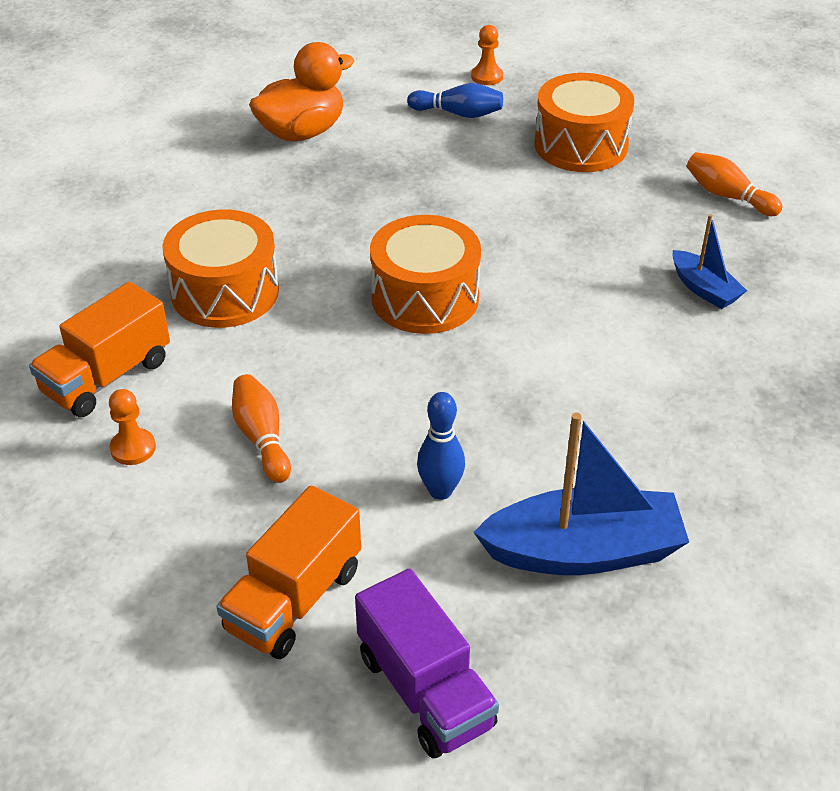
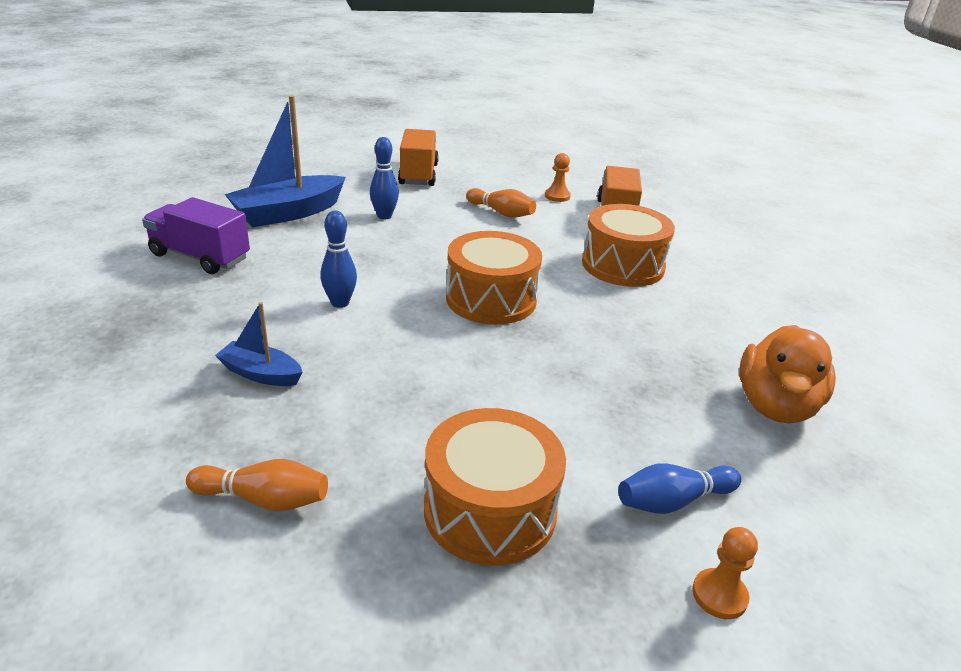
camera: 145 degrees right, 10 degrees down
(425, 690) = (337, 166): purple truck -> purple truck (200, 257)
(592, 346) = (340, 303): none -> blue bowling pin

